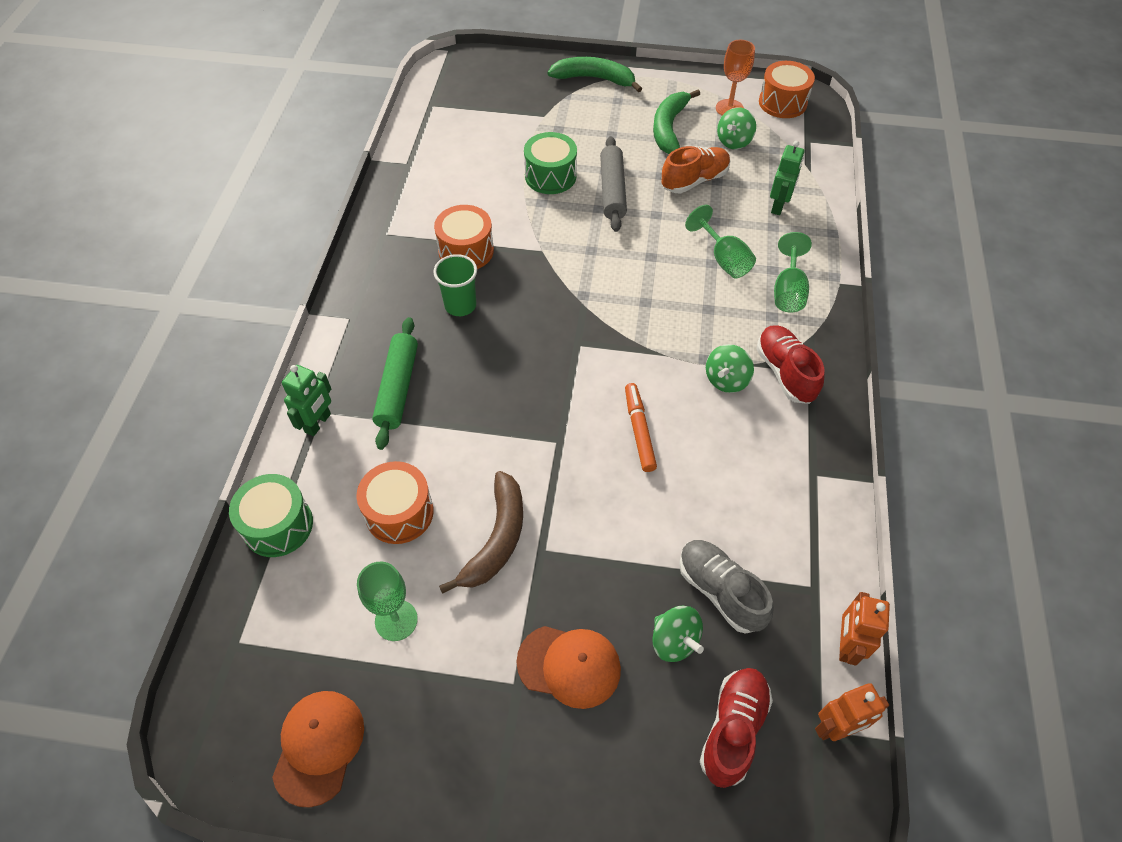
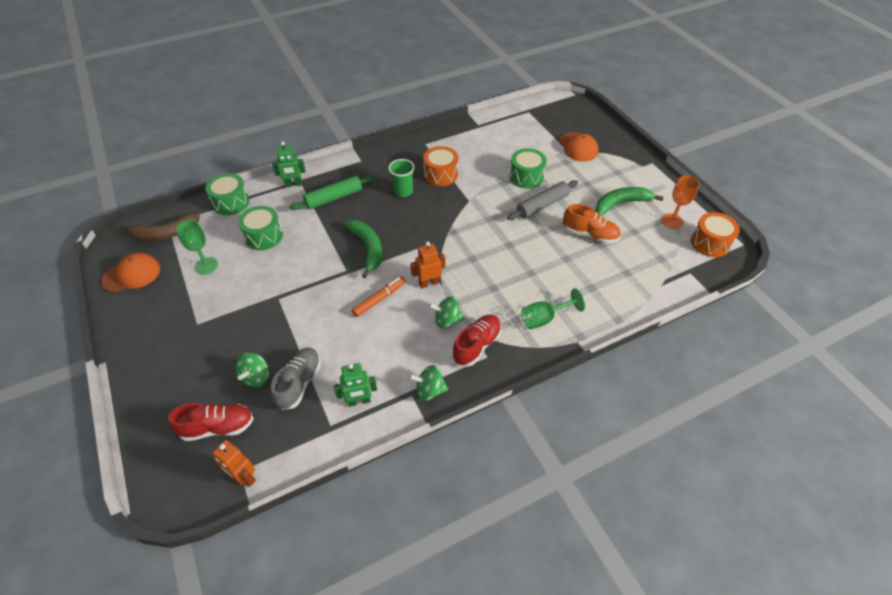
camera: 55 degrees right, 5 degrees down
(399, 512) = (264, 236): orange drum -> green drum
(497, 539) = (272, 277): brown banana -> brown banana (164, 233)
(569, 665) = (218, 340): orange cap -> orange cap (578, 147)
(594, 79) = (623, 155): green banana -> green banana (368, 248)
(723, 259) = (539, 277): green goblet -> none
(734, 142) = (644, 236): green spinning top -> green spinning top (429, 390)
(778, 206) = (612, 282): green robot -> green robot (359, 401)
(846, 645) = (301, 460): orange robot -> orange robot (429, 283)

